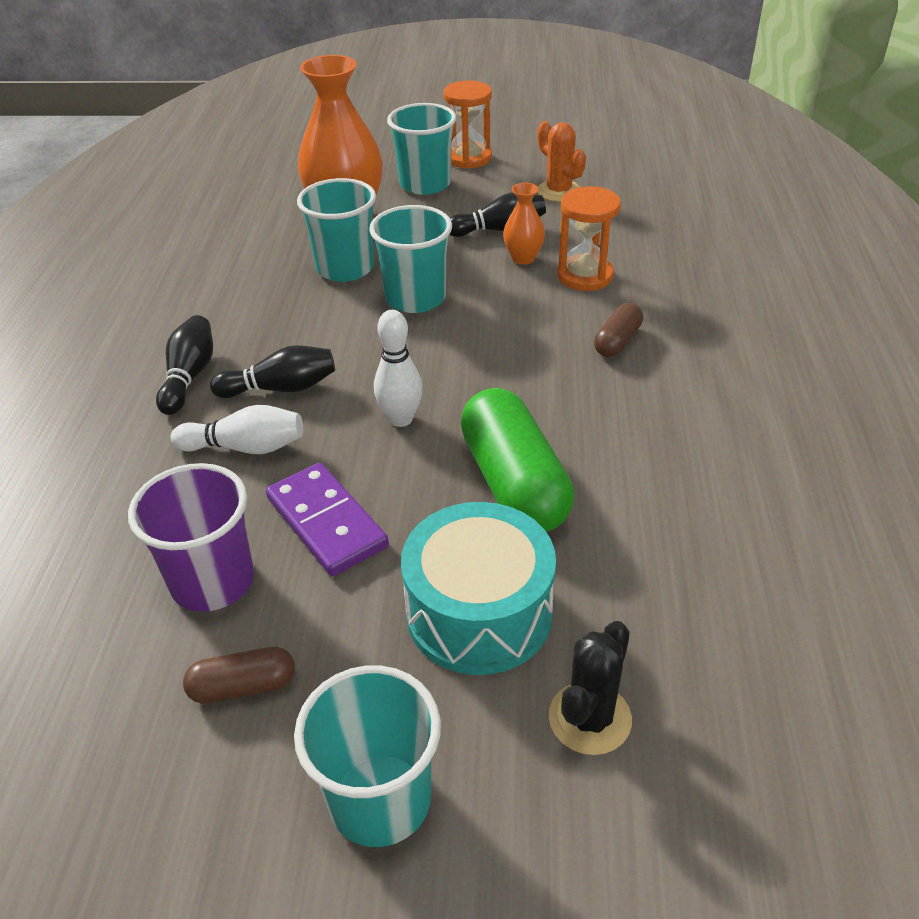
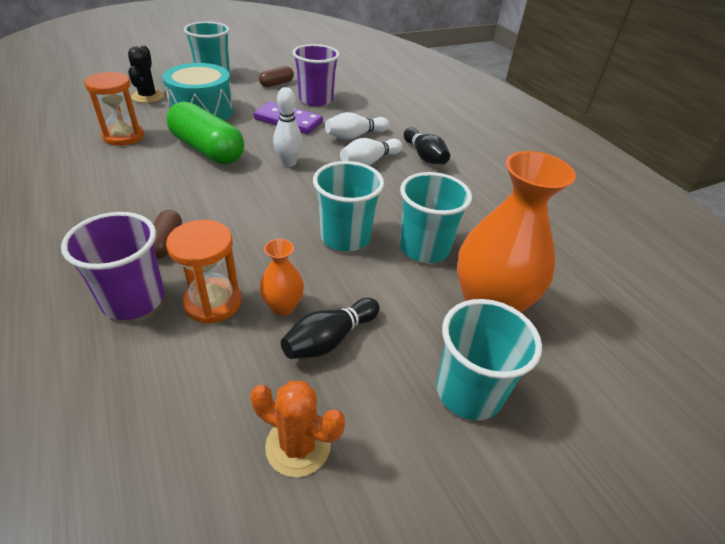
camera: 145 degrees right, 0 degrees up
(280, 388) = (369, 162): black bowling pin -> white bowling pin
(468, 158) = (470, 484): orange hourglass -> orange hourglass (123, 136)
(659, 295) = (133, 300): none -> purple cup

